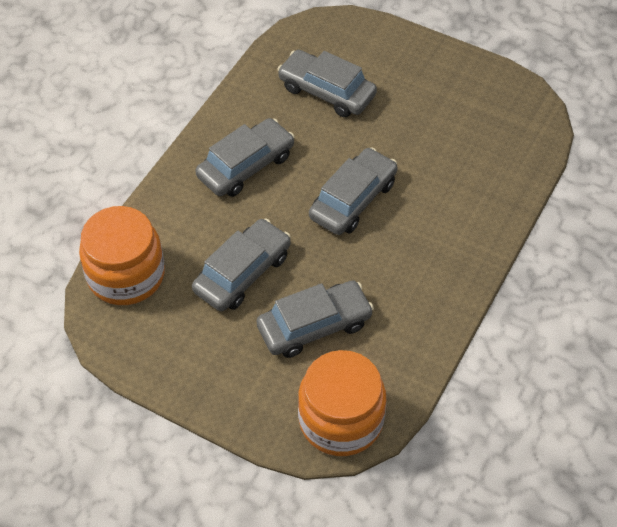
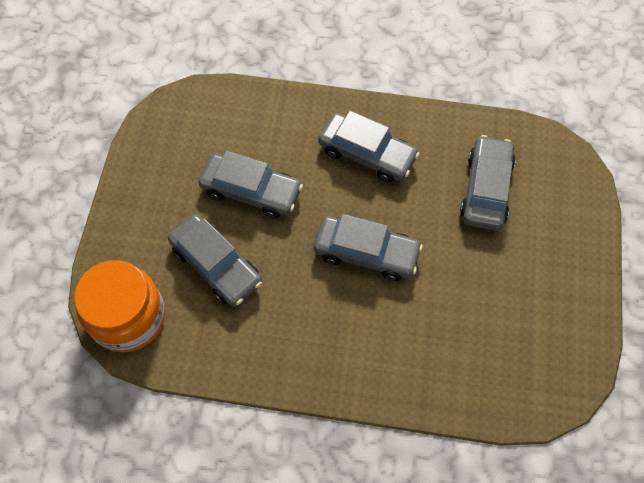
camera: 70 degrees right, 10 degrees up
(126, 275) = (219, 109): orange jar -> none

